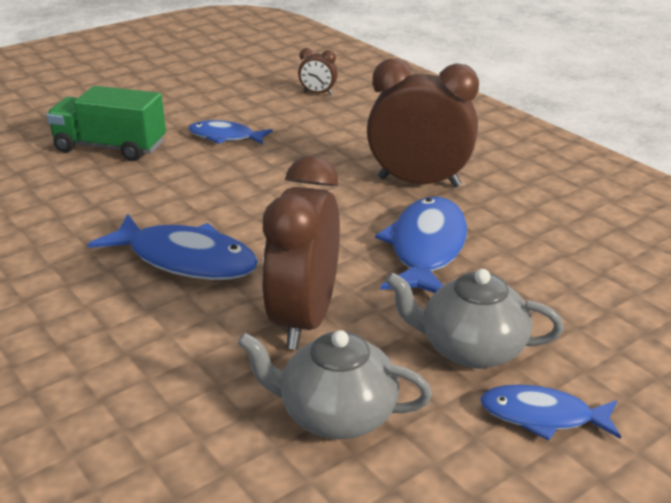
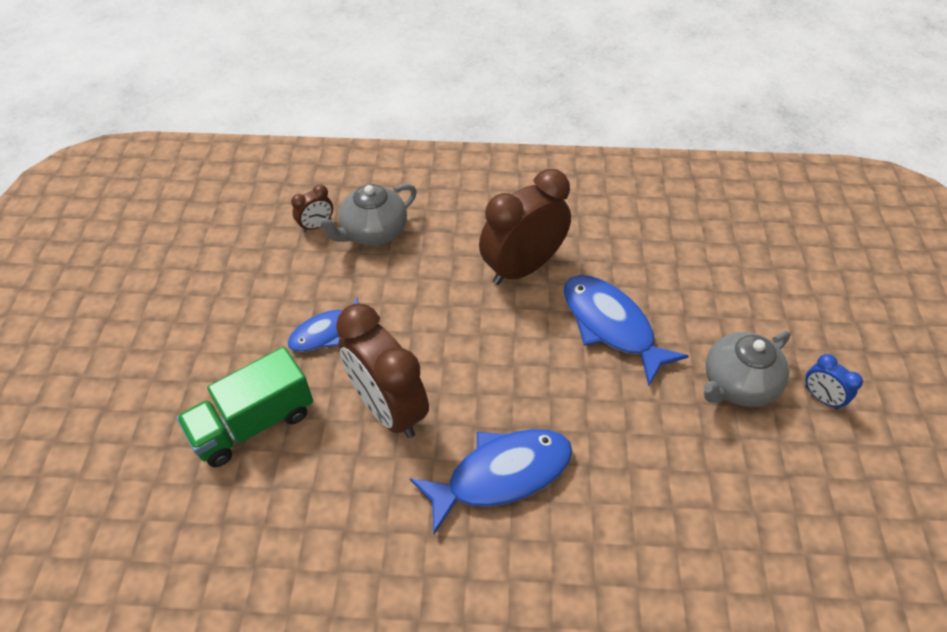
camera: 50 degrees left, 20 degrees up
(304, 319) = (640, 449): brown clock -> brown clock (388, 408)
(335, 415) = (753, 498): grey teapot -> grey teapot (373, 232)
(542, 416) = (821, 397): blue fish -> blue clock

